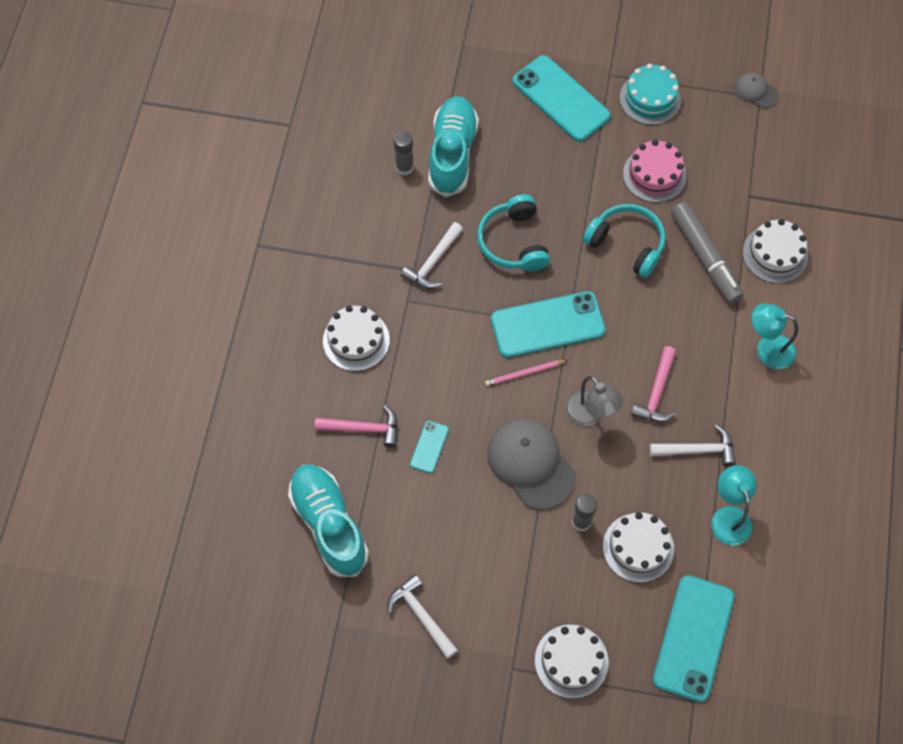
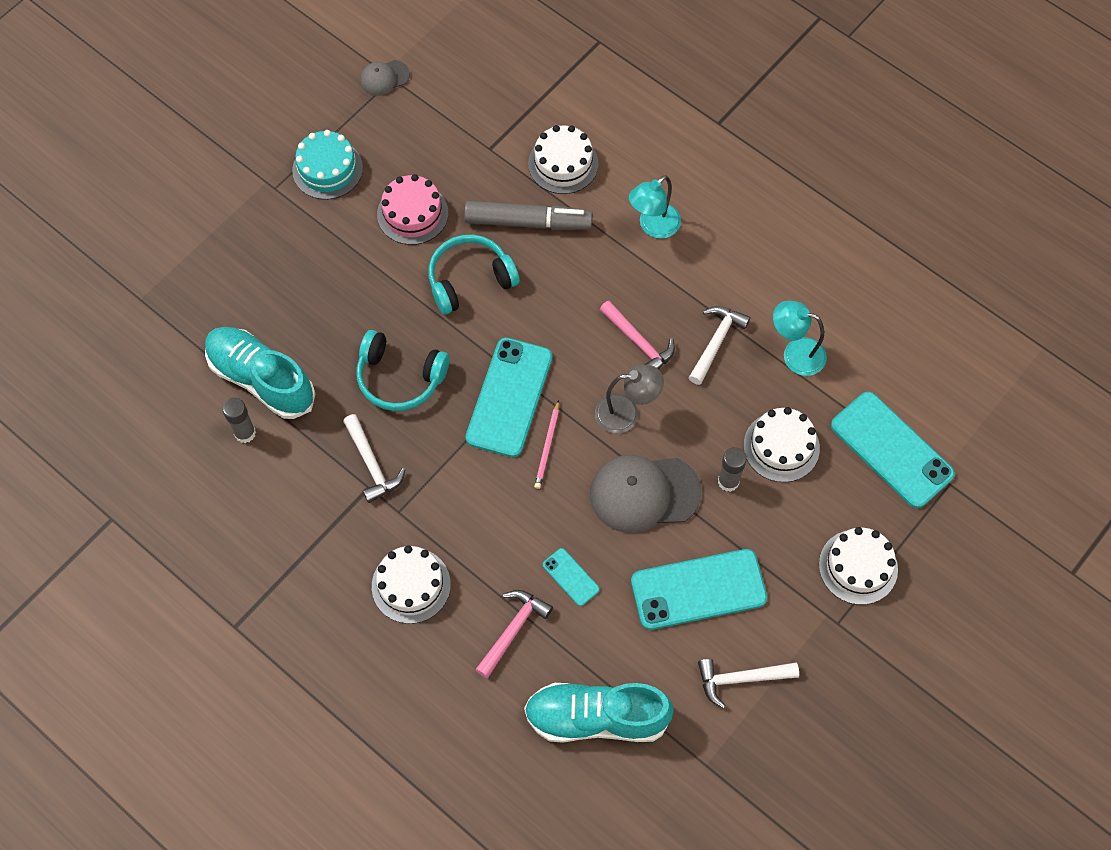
camera: 60 degrees left, 0 degrees up
(561, 99) = (270, 246): turquoise phone -> turquoise phone (698, 589)

